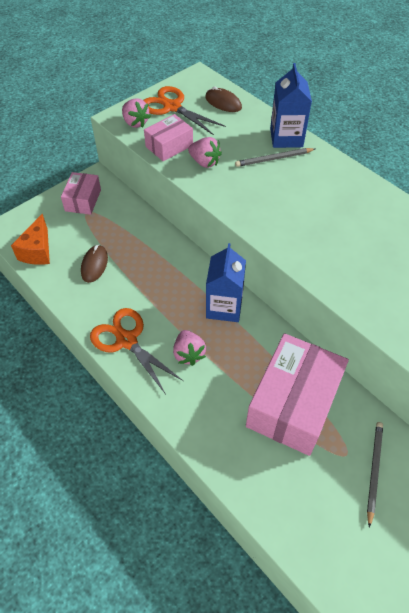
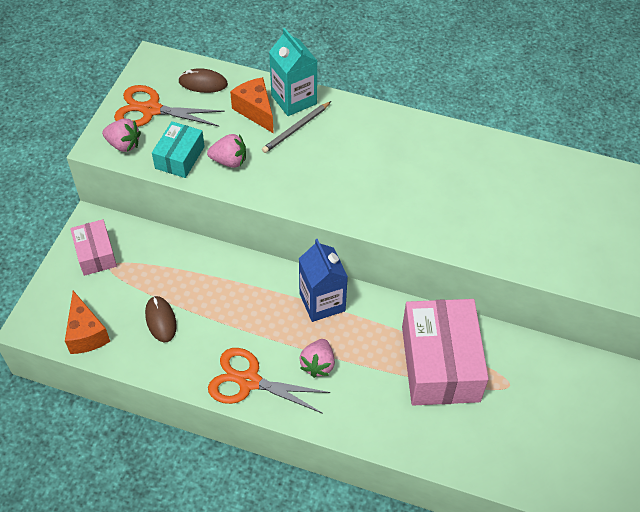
camera: 30 degrees left, 0 degrees up
(169, 146) = (180, 157): pink box -> turquoise box
(188, 354) = (318, 364): pink strawberry -> pink strawberry turned 60 degrees clockwise
(250, 135) = (255, 111): none -> orange cheese
(286, 138) = (294, 99): blue carton -> turquoise carton
(373, 471) = (538, 387): grey pencil -> none

